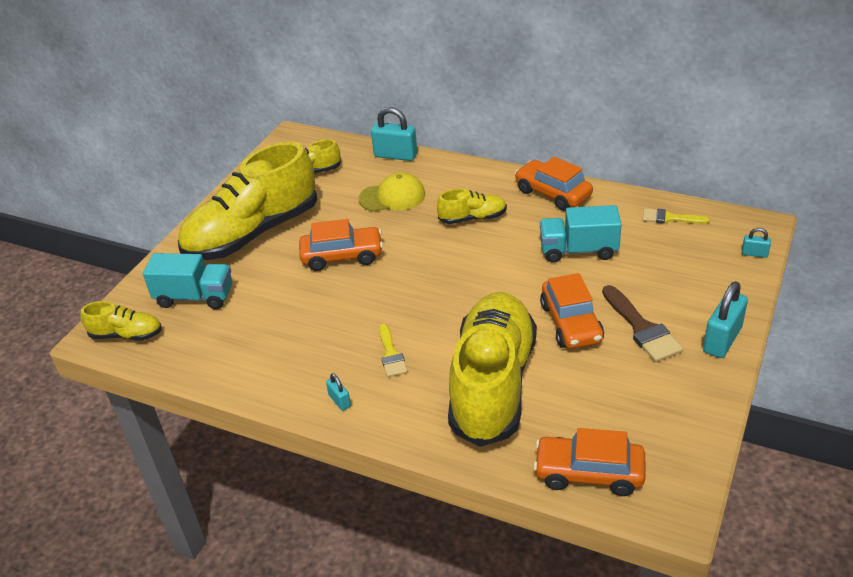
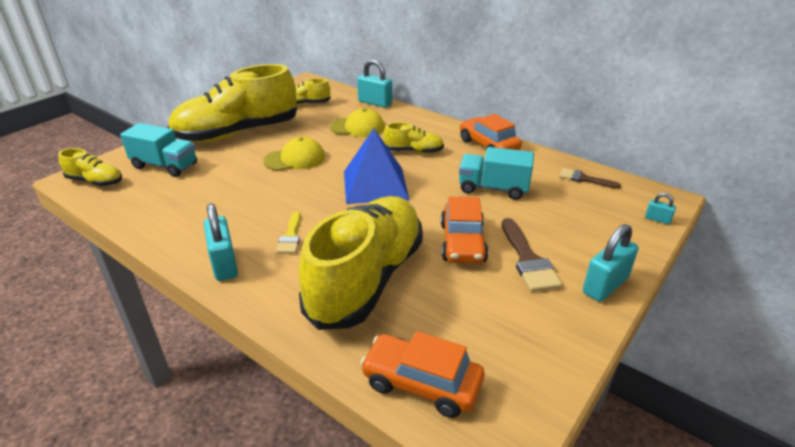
camera: 10 degrees right, 5 degrees down
(339, 401) = (224, 264): turquoise padlock -> turquoise padlock, size x2.01
(342, 256) = (295, 159): orange car -> yellow cap
(450, 272) = (375, 185): none -> blue pyramid
(669, 218) = (584, 179): yellow brush -> brown brush

